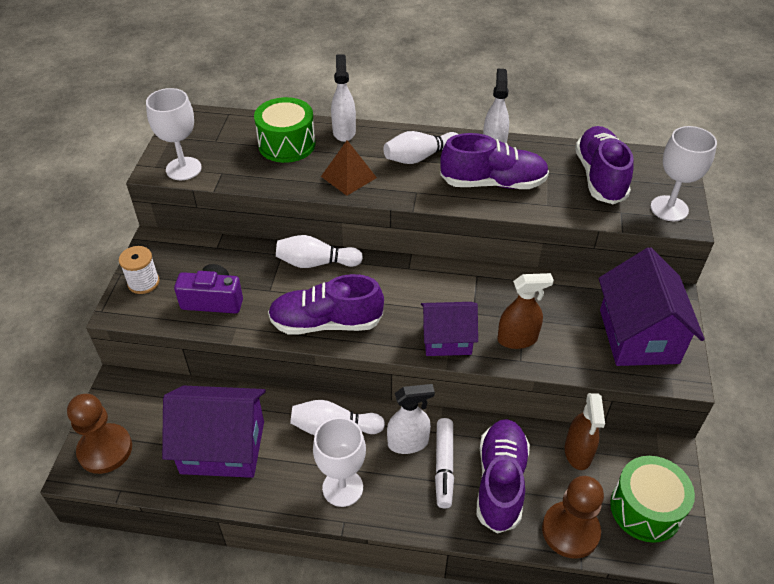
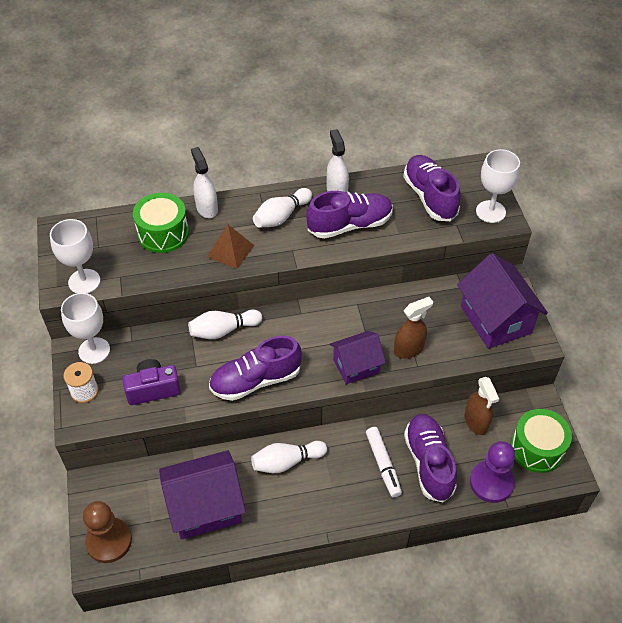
camera: 20 degrees left, 5 degrees up
(342, 488) = (314, 507): white goblet -> white goblet (94, 350)
(408, 443) = (349, 455): white spray bottle -> none
(570, 531) = (491, 482): brown pawn -> purple pawn

